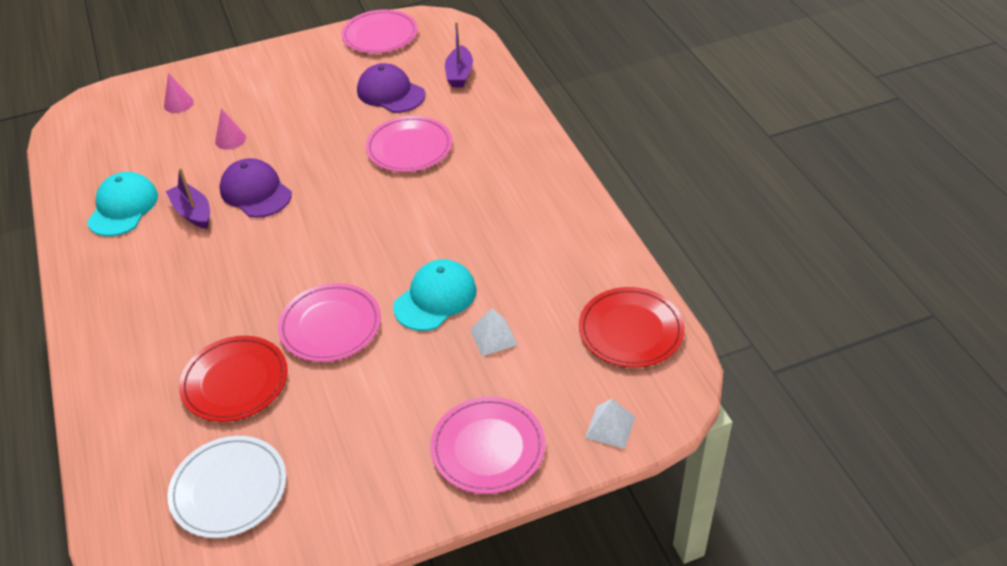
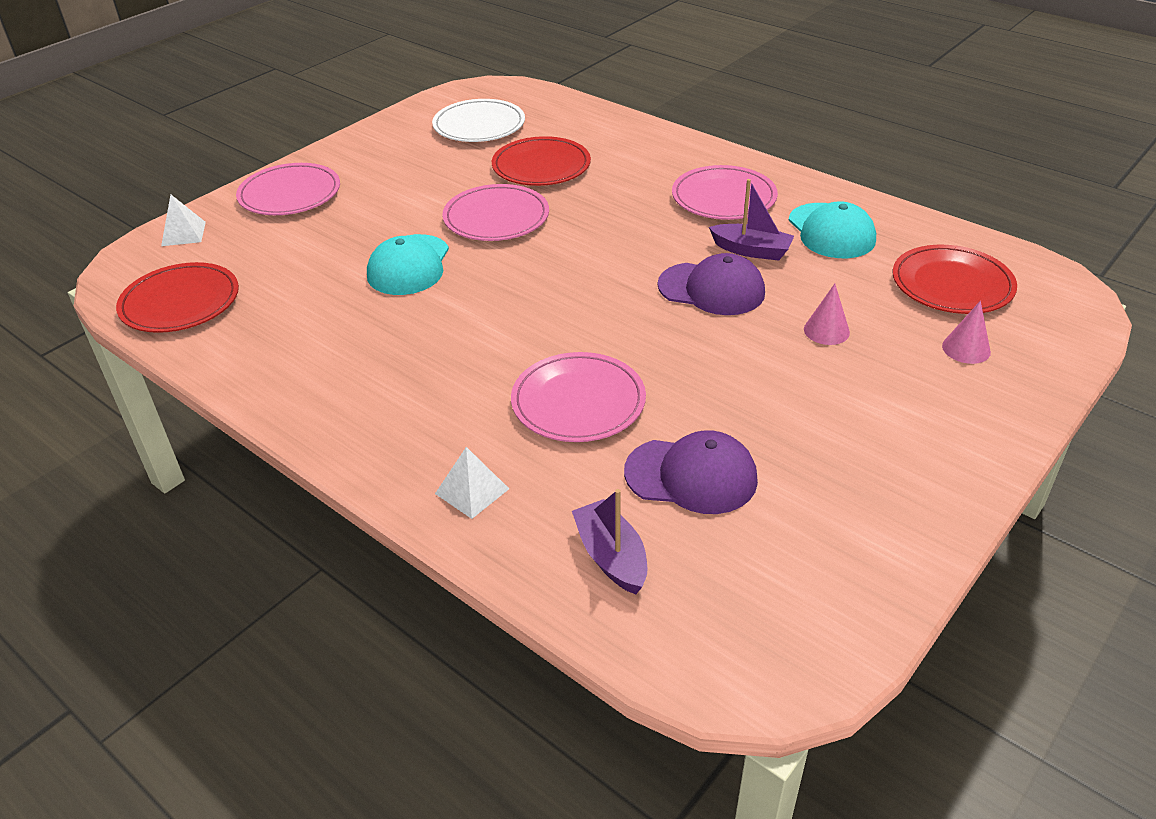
camera: 150 degrees right, 5 degrees down
(121, 141) = (952, 284): none -> red plate
(380, 35) = (839, 590): pink plate -> pink plate (723, 197)
(493, 337) = (327, 256): white pyramid -> white pyramid (472, 491)

